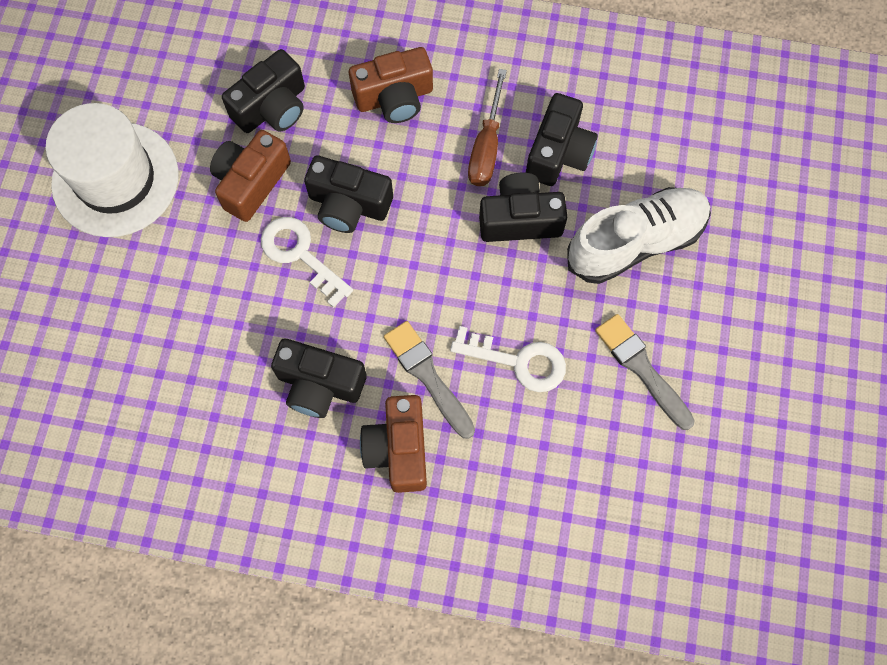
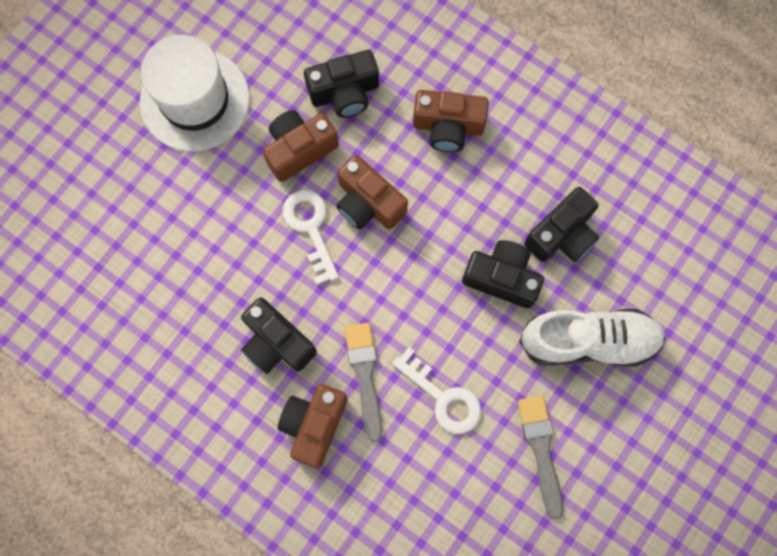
camera: 25 degrees right, 5 degrees up
(348, 204) = (368, 203): black camera -> brown camera
(486, 146) = (504, 203): brown screwdriver -> none

